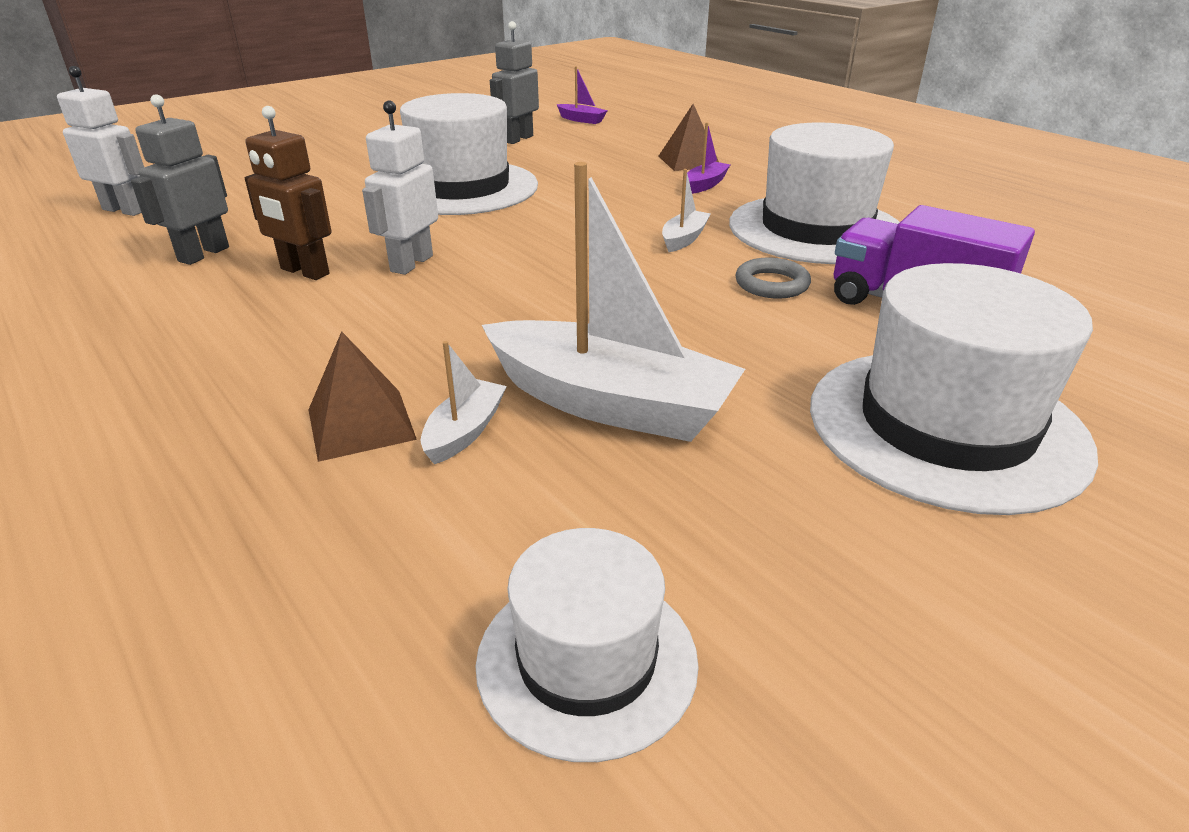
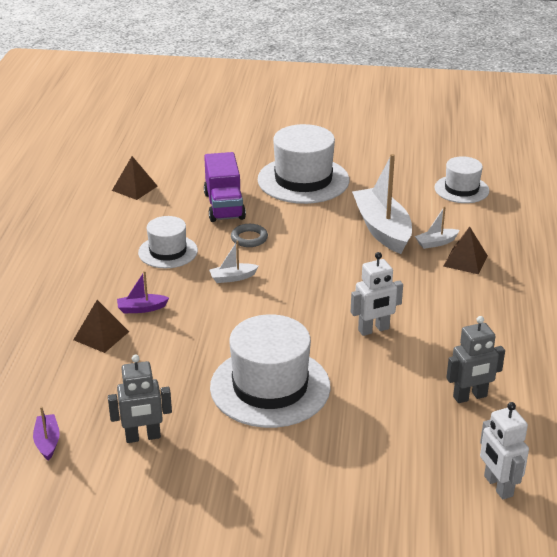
camera: 135 degrees left, 0 degrees up
(304, 272) = (428, 351): brown robot -> none
(815, 229) = (168, 252): white hat -> white hat, size x0.58
(1069, 269) = (134, 188): none -> brown pyramid

